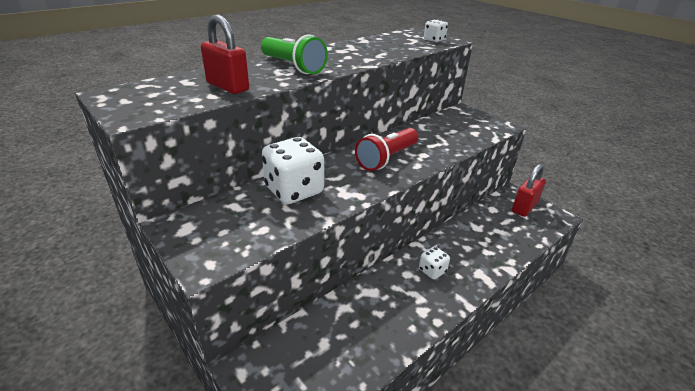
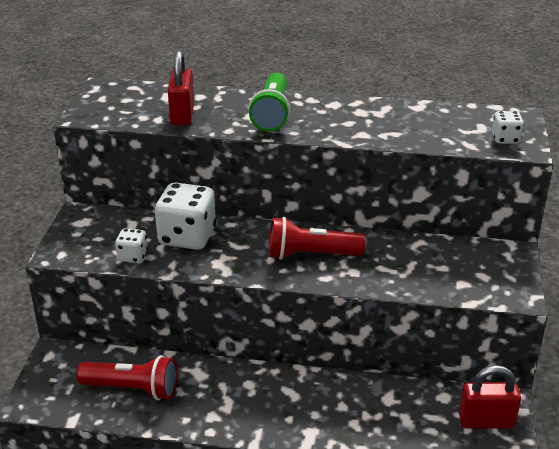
camera: 50 degrees right, 0 degrees up
(348, 339) = (132, 389): none -> red flashlight
(432, 271) = (273, 397): white dice -> white dice (132, 256)

